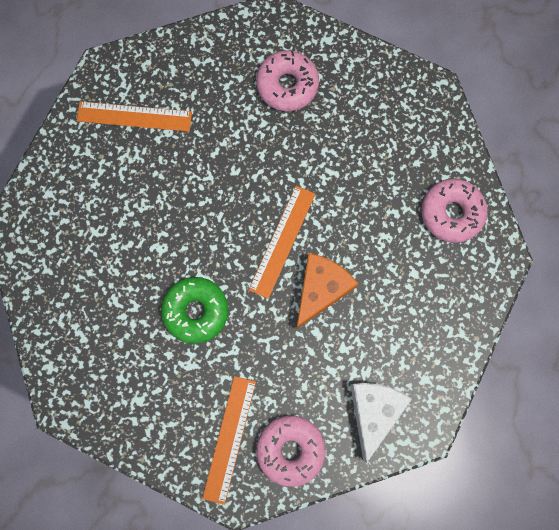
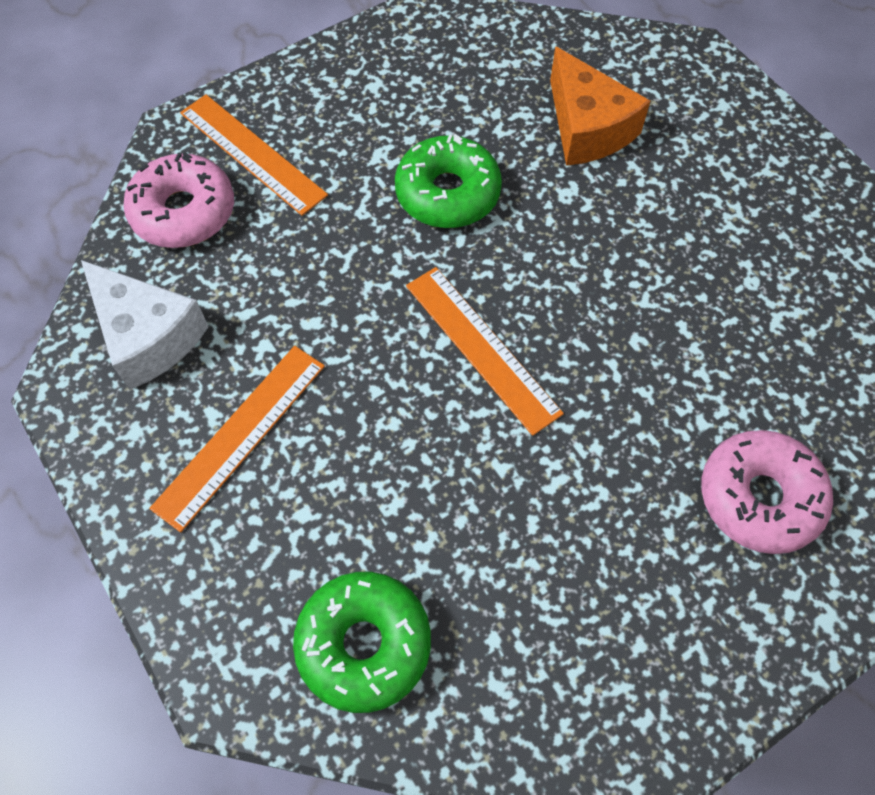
camera: 120 degrees right, 15 degrees down
(134, 116) = (801, 250): orange ruler -> orange ruler (241, 435)
(321, 289) = (372, 361): orange cheese -> orange cheese (587, 128)
(451, 213) = (364, 644): pink donut -> green donut

